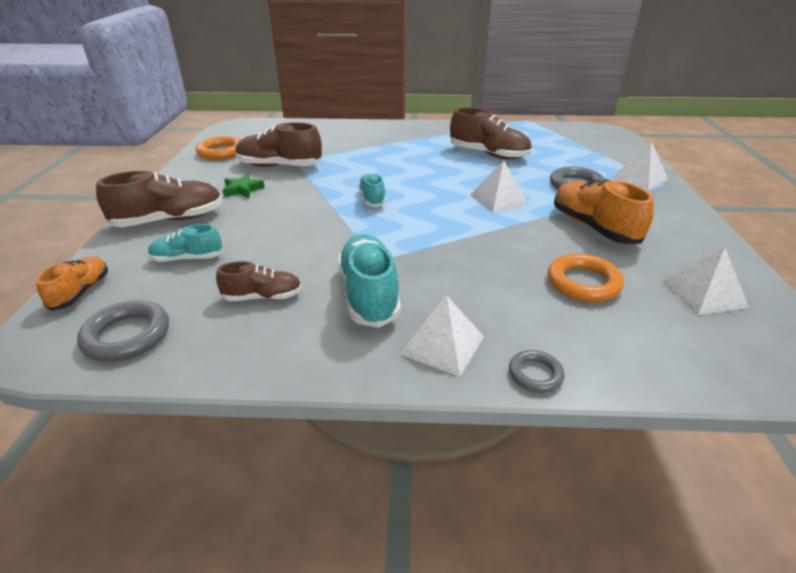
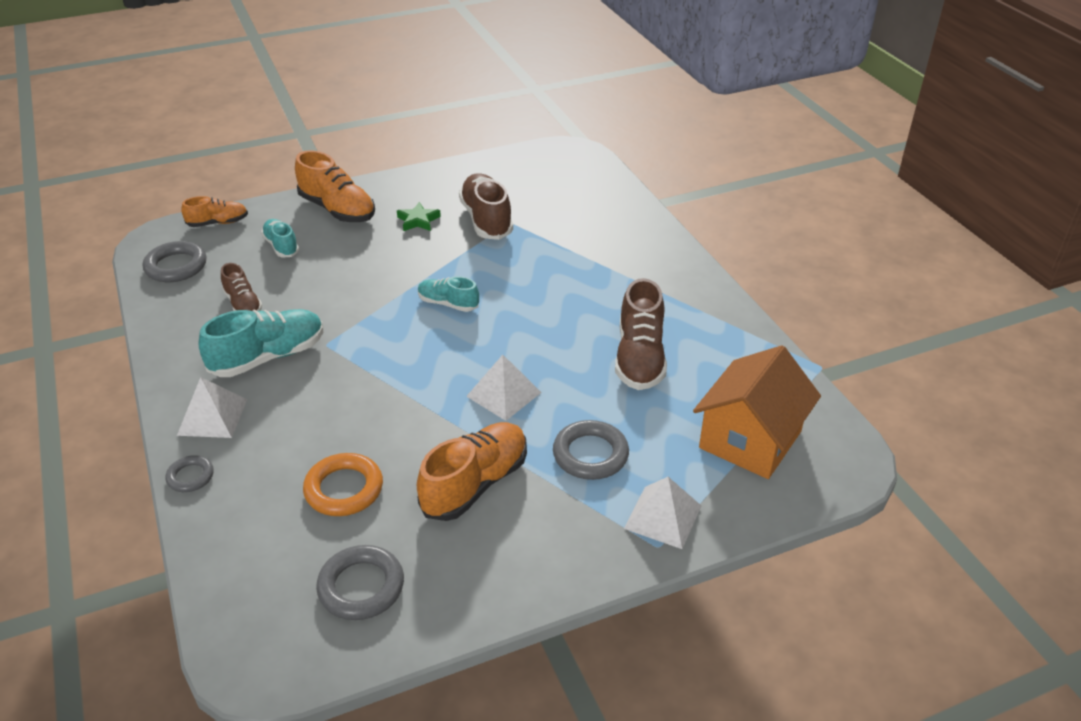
camera: 65 degrees right, 5 degrees up
(169, 220) = (337, 210): brown shoe -> orange shoe
(221, 152) = (495, 173): orange ring -> none
(372, 198) = (448, 304): turquoise shoe -> turquoise shoe turned 120 degrees counterclockwise
(579, 145) = (750, 439): none -> orange house
(703, 294) = (361, 587): white pyramid -> grey ring

